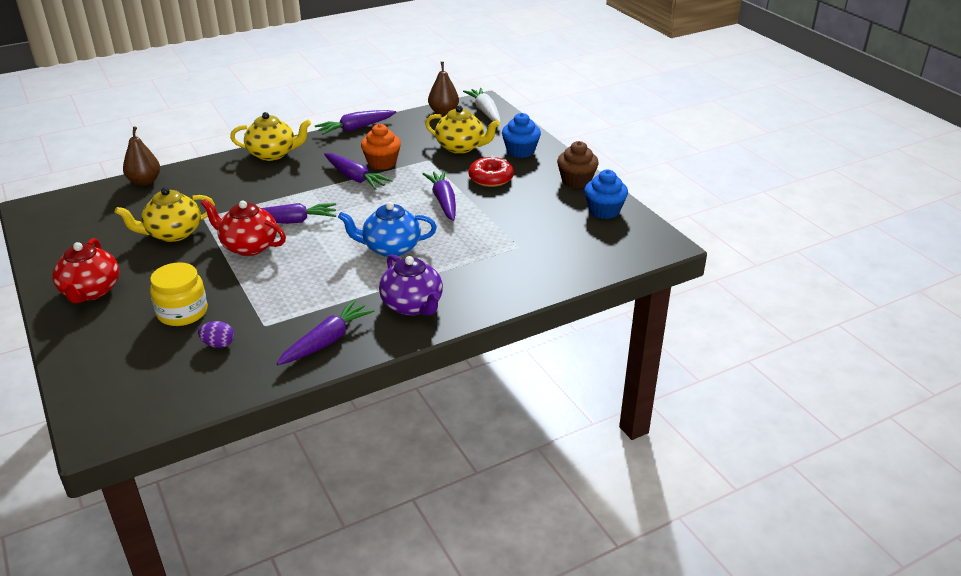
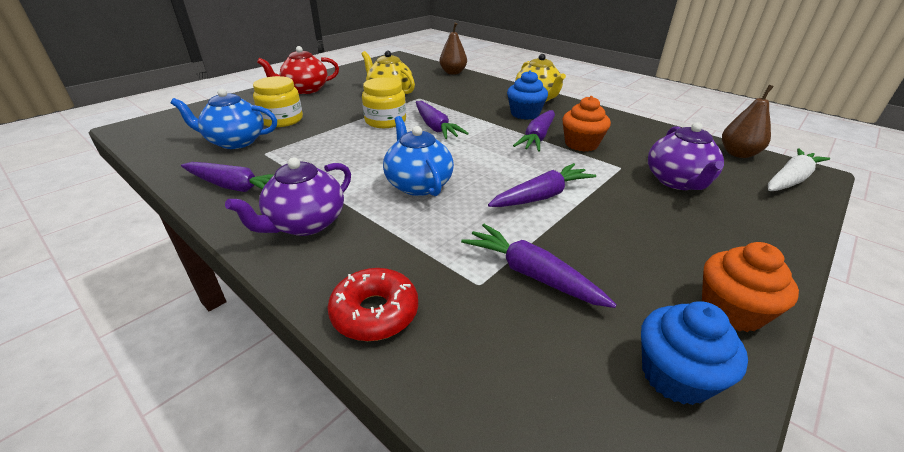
camera: 70 degrees right, 0 degrees up
(218, 344) = (235, 142): purple egg -> blue teapot
(249, 246) = (385, 121): red teapot -> yellow jar
(356, 128) = (628, 119): purple carrot -> purple carrot (532, 274)
(461, 147) = (677, 181): yellow teapot -> purple teapot
(491, 178) = (633, 219): red donut -> red donut (375, 312)
(520, 151) = (737, 229): blue cupcake -> blue cupcake (525, 114)
(576, 181) = (731, 310): brown cupcake -> orange cupcake

